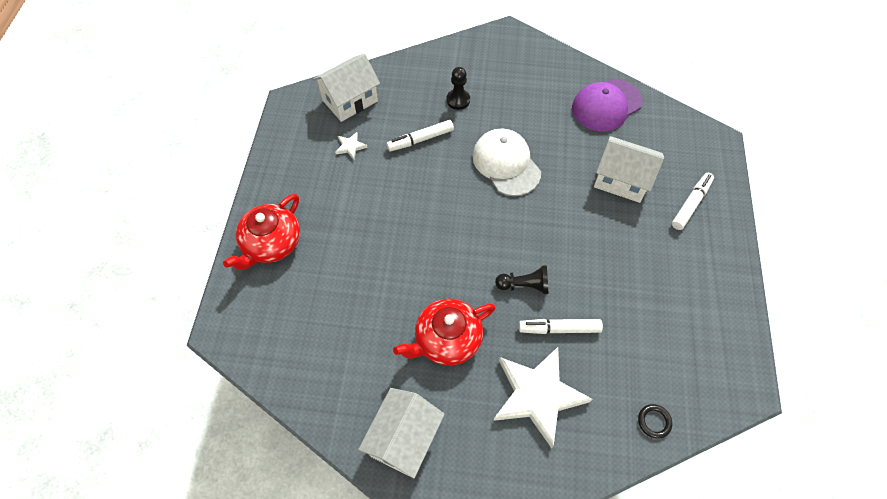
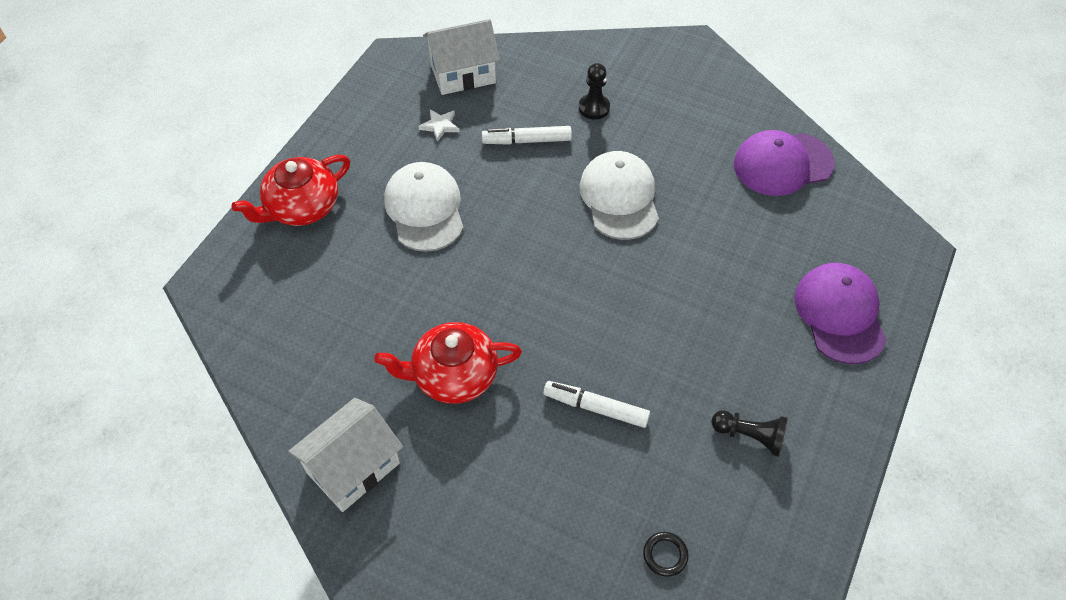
camera: 20 degrees right, 5 degrees down
(368, 216) = (424, 209): none -> white cap
(524, 285) = (576, 344): black pawn -> black pawn (750, 436)
(537, 395) = (533, 474): white star -> none
(621, 180) = (759, 259): white house -> none
(691, 204) = (840, 314): white marker -> purple cap

